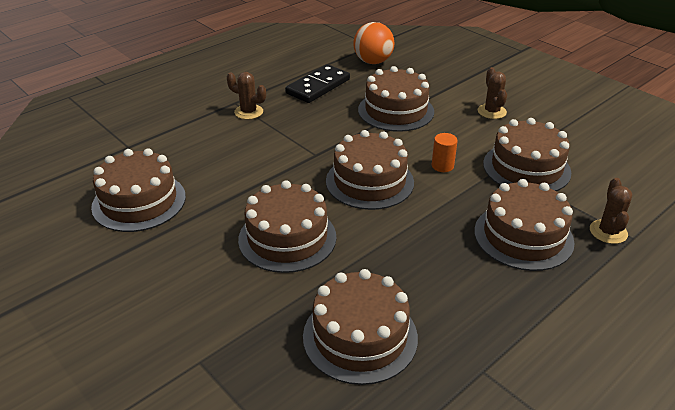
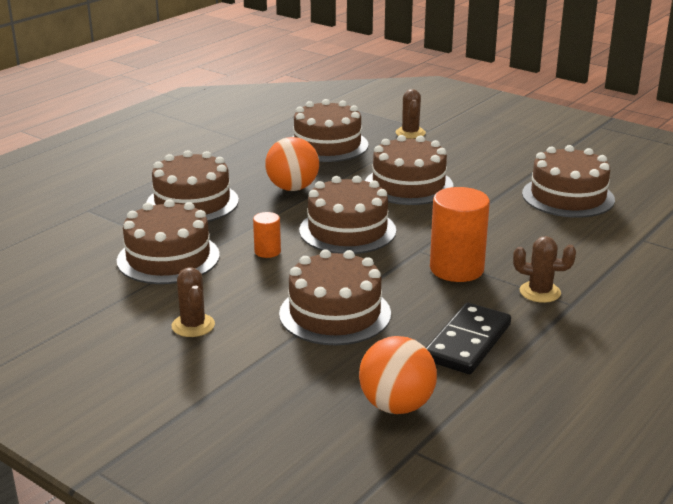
camera: 170 degrees right, 10 degrees down
(295, 135) = (456, 269): none -> orange cylinder
(415, 248) = (292, 188): none -> orange ball
(608, 232) = (108, 212): brown cactus -> brown cactus (410, 133)

